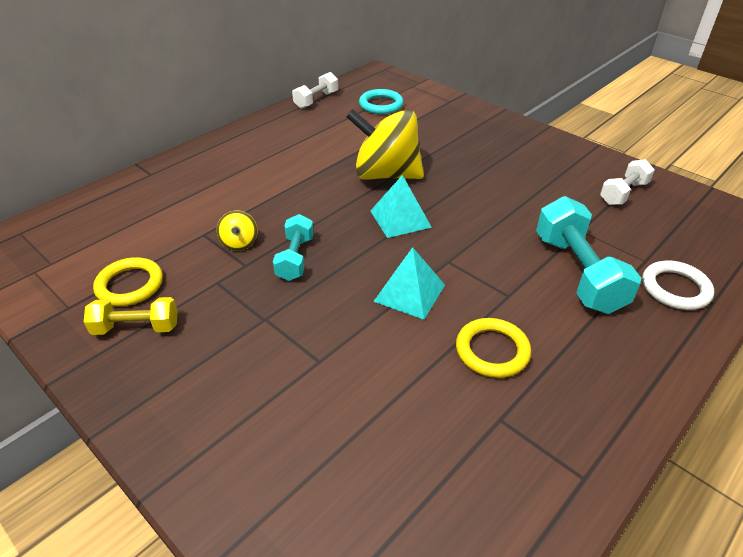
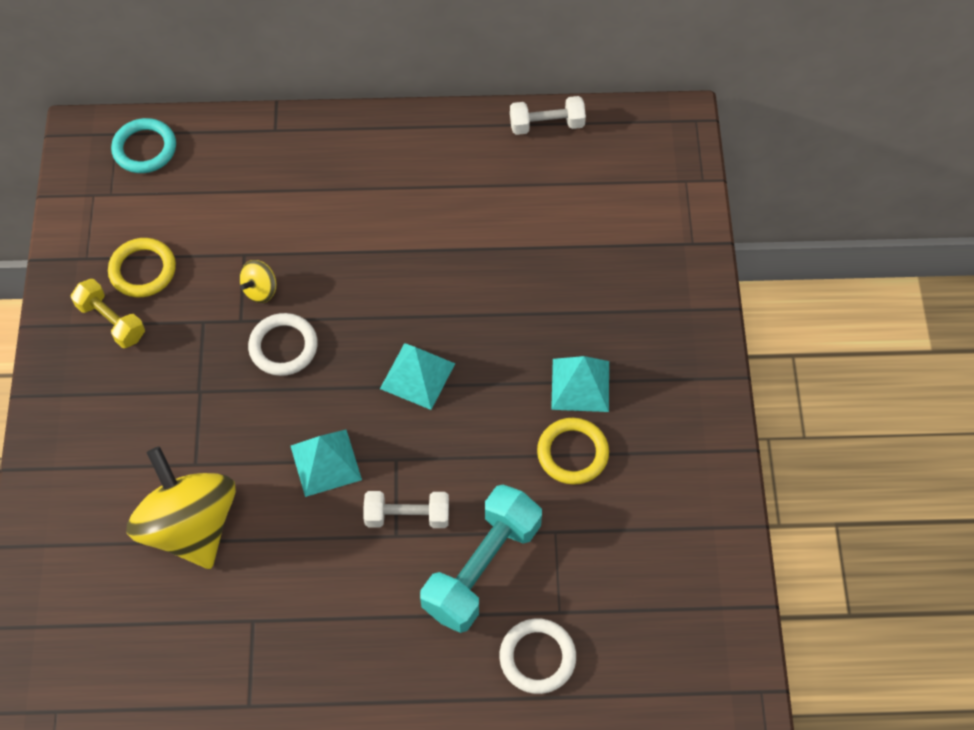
camera: 45 degrees right, 20 degrees up
(295, 258) = (283, 347): turquoise dumbbell -> white ring
(381, 105) = (605, 189): turquoise ring -> turquoise ring (145, 149)
(386, 174) = (475, 306): yellow spinning top -> yellow spinning top (190, 526)
(488, 170) = (580, 385): none -> turquoise pyramid
(492, 351) = (316, 568): yellow ring -> yellow ring (572, 453)
(623, 193) = (666, 530): white dumbbell -> white dumbbell (407, 516)

